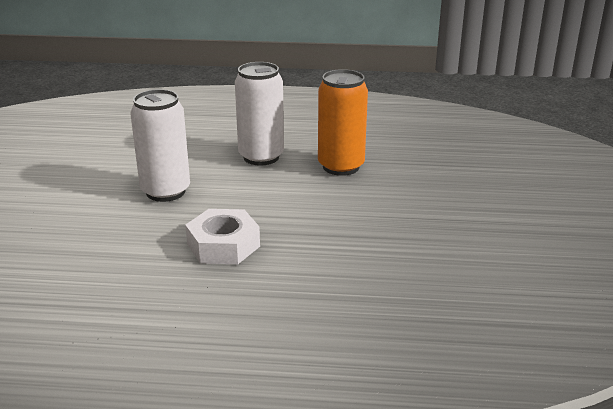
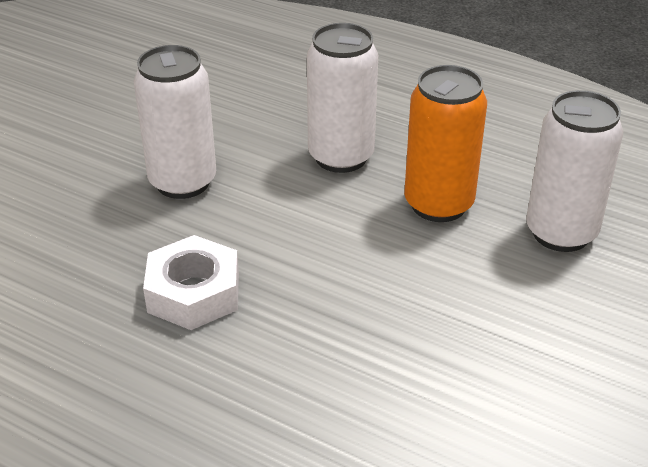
camera: 25 degrees right, 10 degrees up
(421, 164) = (561, 233): none -> white can

